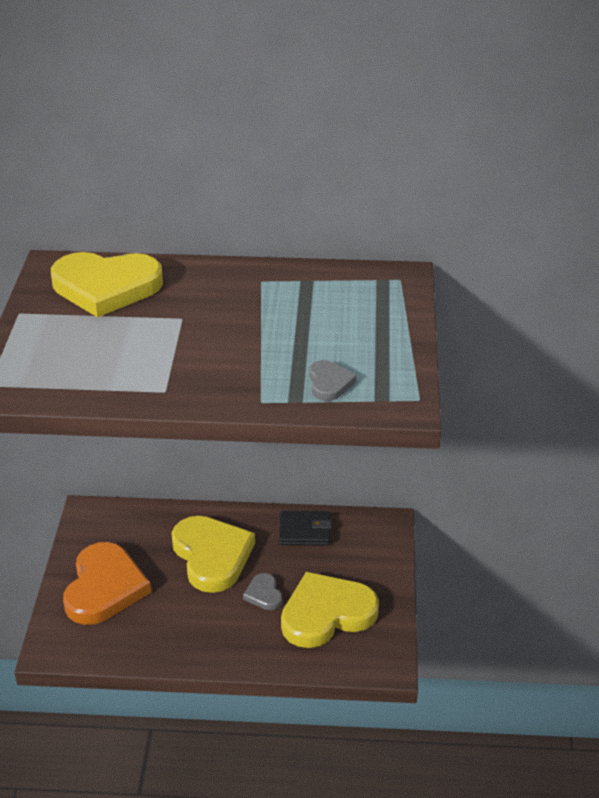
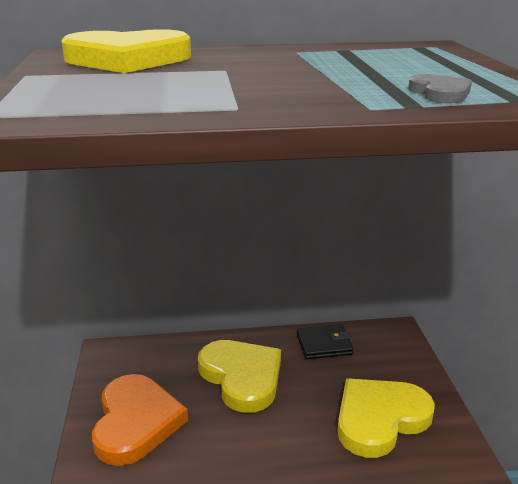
camera: 10 degrees left, 10 degrees down
(264, 594) = (307, 407): grey heart -> none

